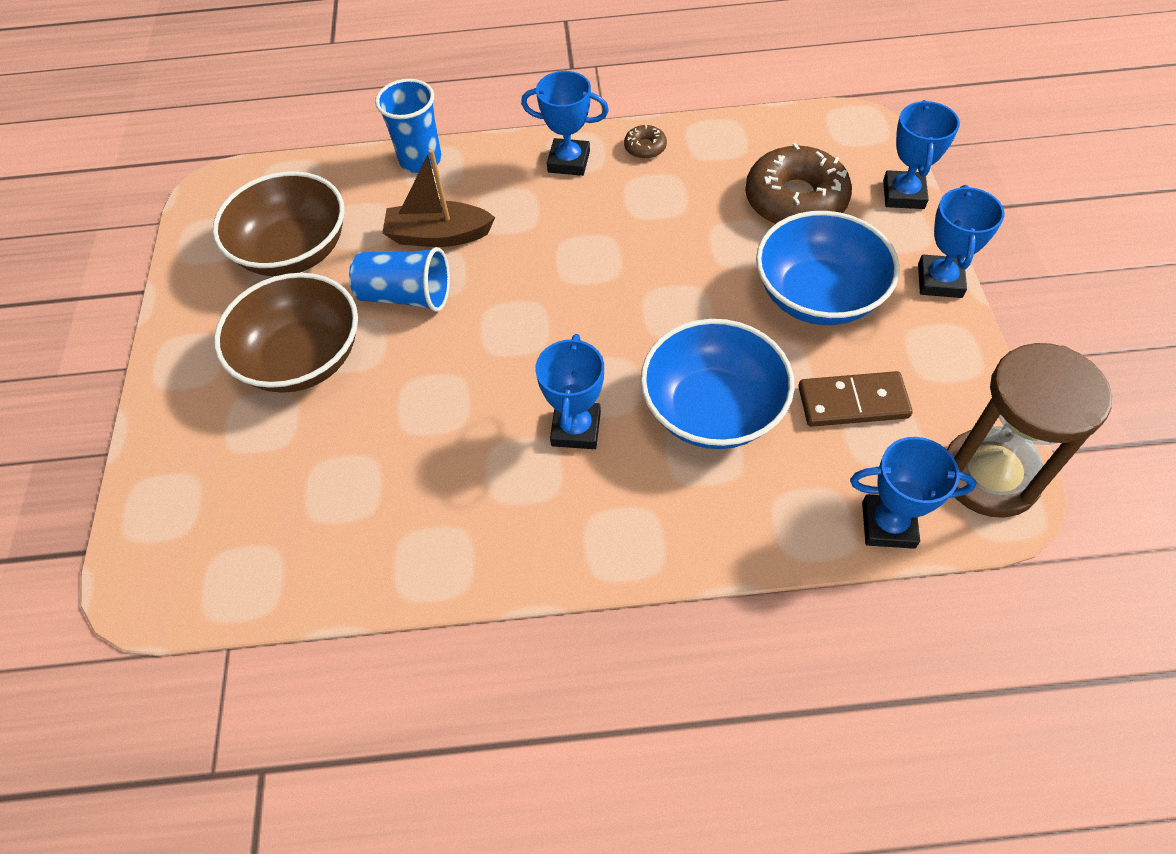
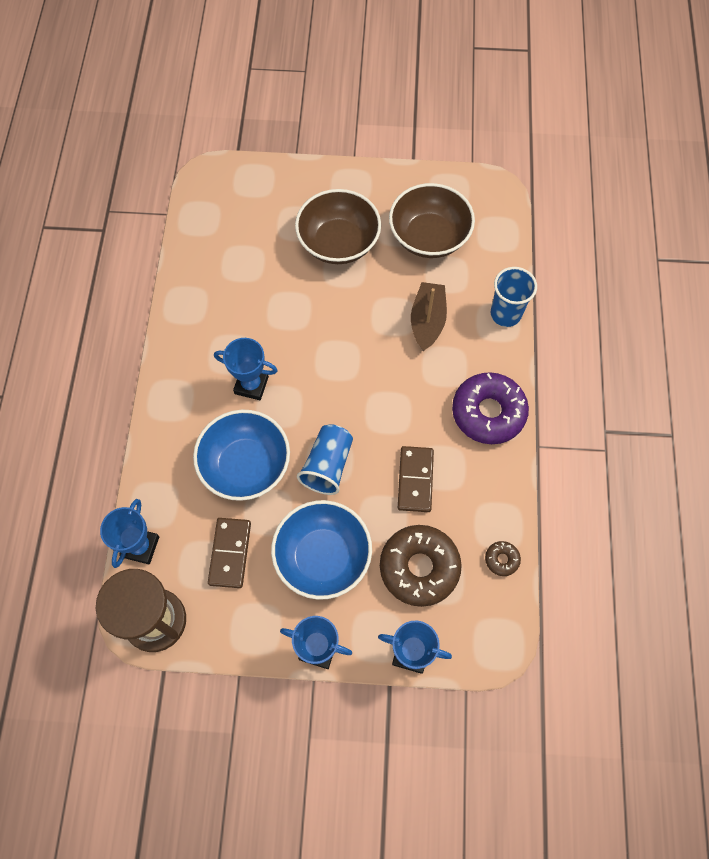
camera: 95 degrees right, 10 degrees up
(406, 296) = (377, 299): blue cup -> blue cup (327, 465)
(569, 162) = (488, 412): blue trophy -> purple donut
(645, 147) = (496, 469): brown donut -> brown donut (501, 559)
(680, 218) = (415, 480): none -> brown domino

